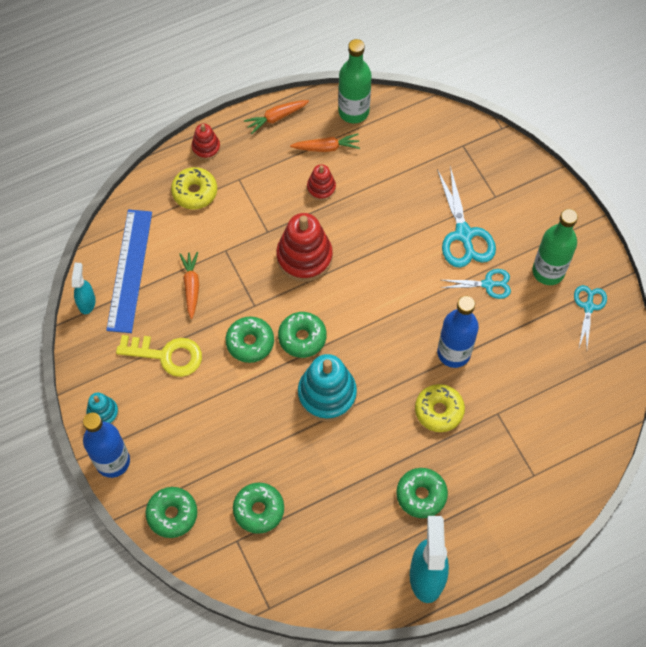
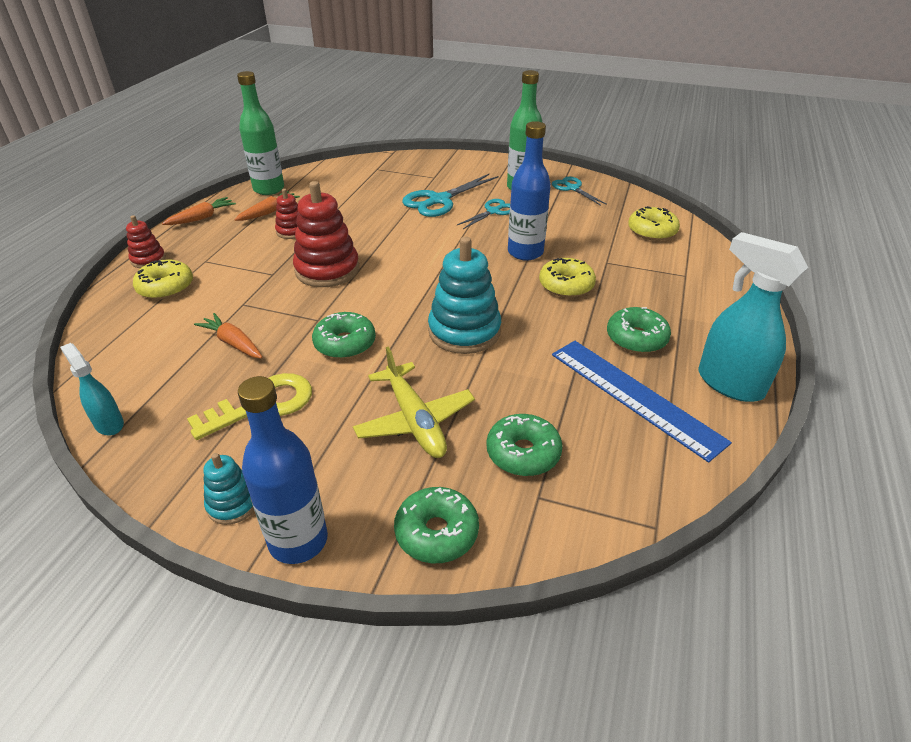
camera: 45 degrees left, 25 degrees down
(129, 270) = (143, 371): blue ruler -> blue ruler (634, 396)
(229, 437) = (414, 420): none -> yellow plane
(276, 118) = (202, 218): orange carrot -> orange carrot turned 150 degrees counterclockwise
(302, 337) = (391, 313): green donut -> none
(464, 235) = (439, 200): turquoise scissors -> turquoise scissors turned 105 degrees clockwise
(577, 412) = (652, 231): none -> yellow donut

